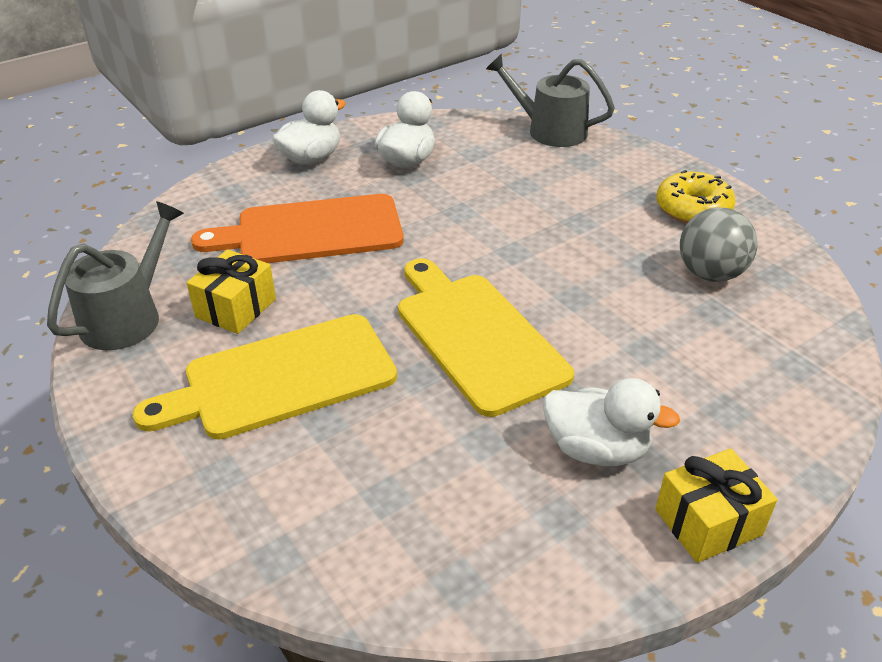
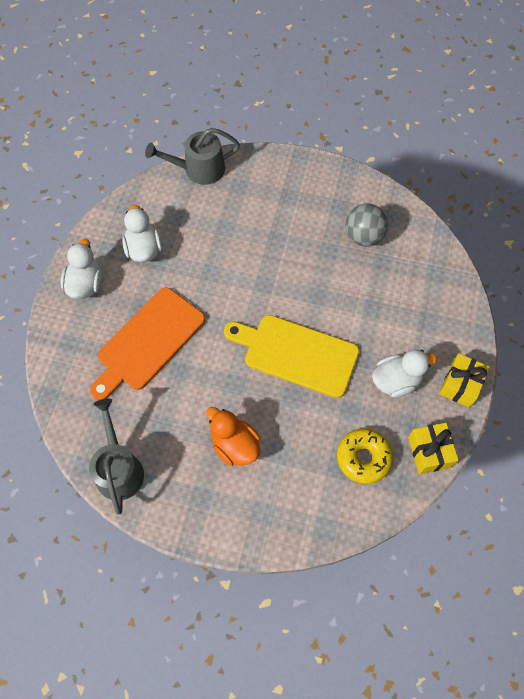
camera: 40 degrees left, 25 degrees up
(236, 308) = (167, 422): yellow gift -> yellow gift (429, 452)
(281, 378) = (234, 445): yellow cutting board -> orange duck
(693, 209) = (322, 191): yellow donut -> yellow donut (363, 458)

